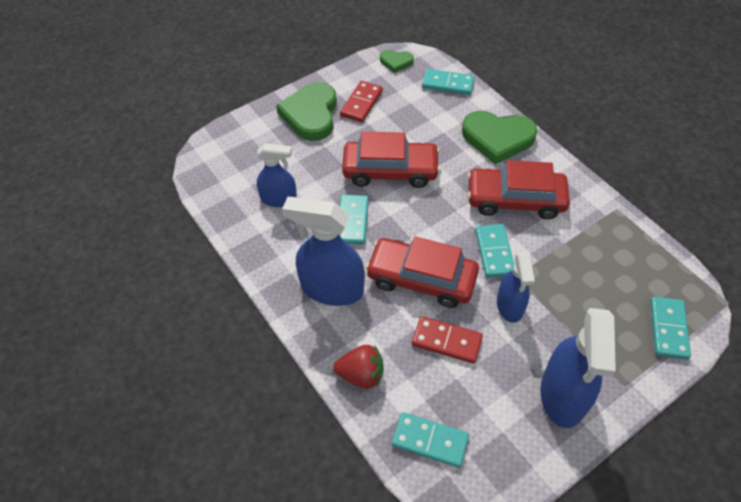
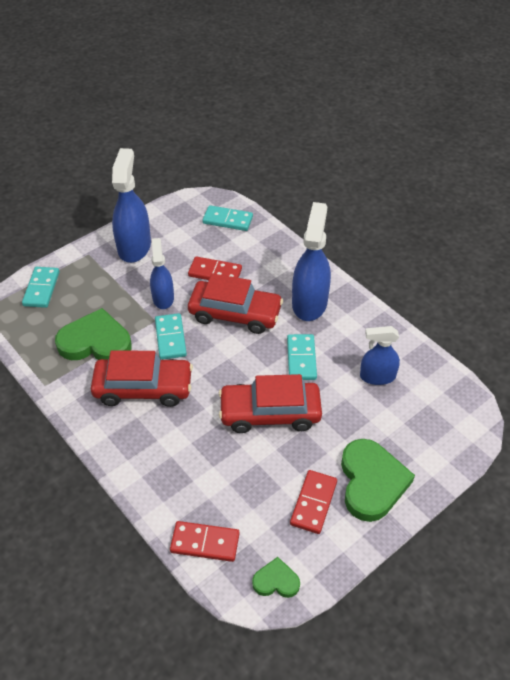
camera: 175 degrees right, 5 degrees down
(331, 288) = (309, 303): blue spray bottle -> blue spray bottle turned 90 degrees counterclockwise
(361, 375) = (277, 250): red strawberry -> none
(448, 84) = (205, 543): turquoise domino -> red domino
(497, 138) = (151, 460): green heart -> green heart (95, 342)

